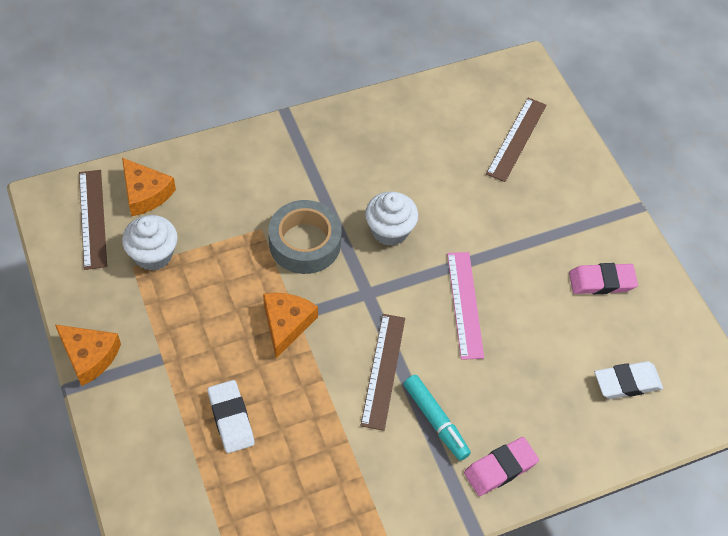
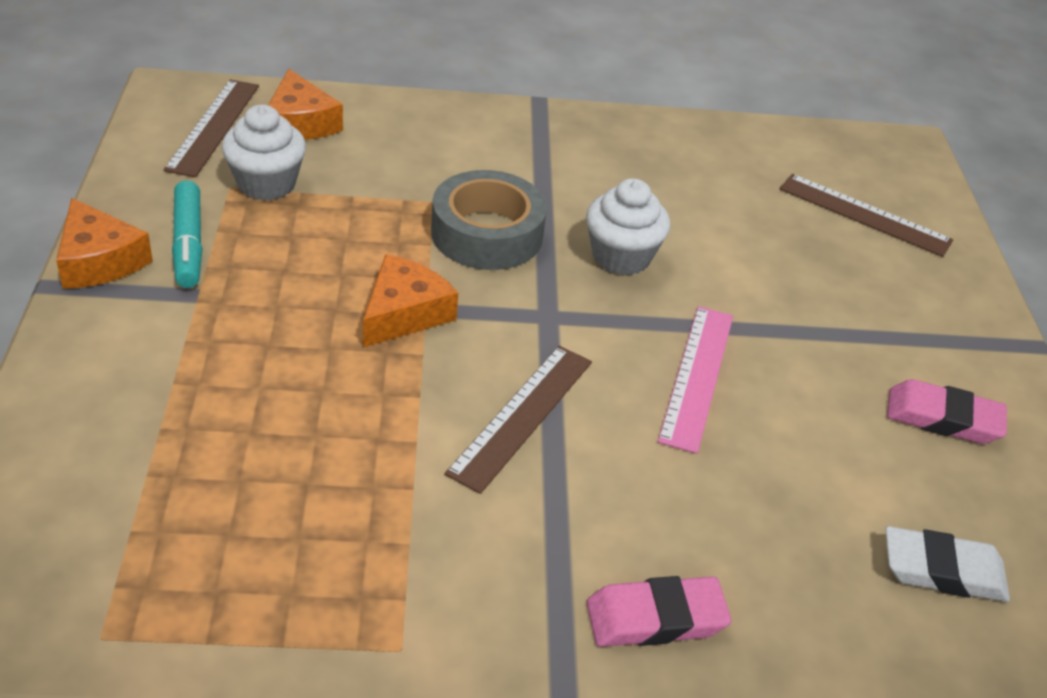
camera: 20 degrees right, 15 degrees down
(231, 418) = (247, 397): white eraser -> none
(435, 421) = (574, 510): turquoise marker -> turquoise marker (188, 244)
(516, 139) = (864, 214): brown ruler -> brown ruler turned 75 degrees clockwise

